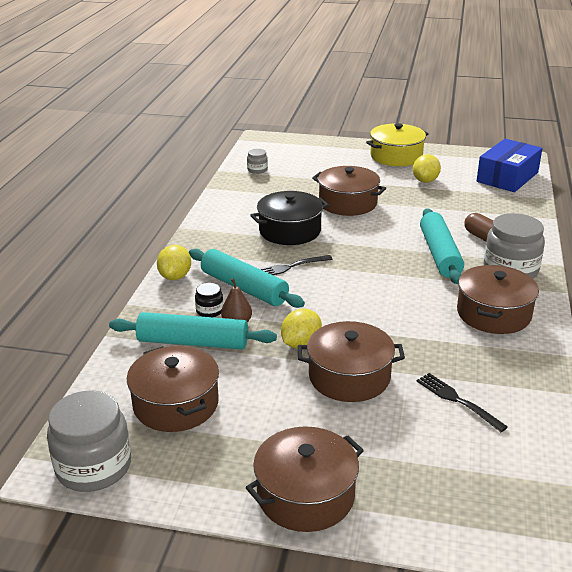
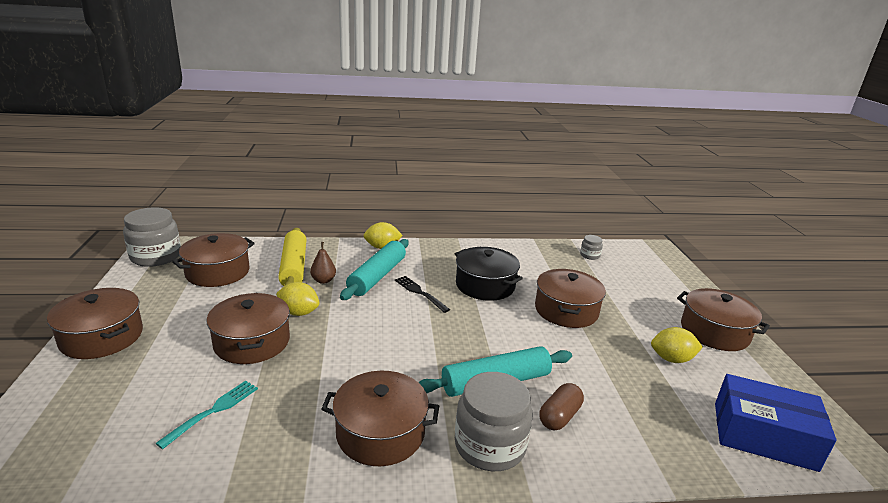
camera: 70 degrees right, 5 degrees down
(193, 342) = (293, 267): turquoise rolling pin -> yellow rolling pin
(209, 311) = (338, 267): black jar -> none
(396, 156) = (714, 332): yellow pot -> brown pot
(458, 401) = (212, 411): black fork -> turquoise fork

